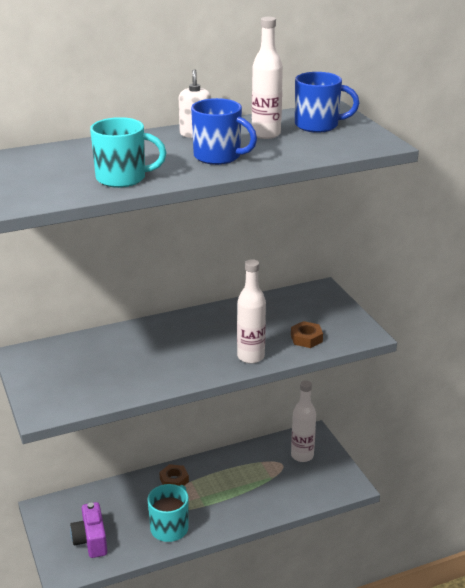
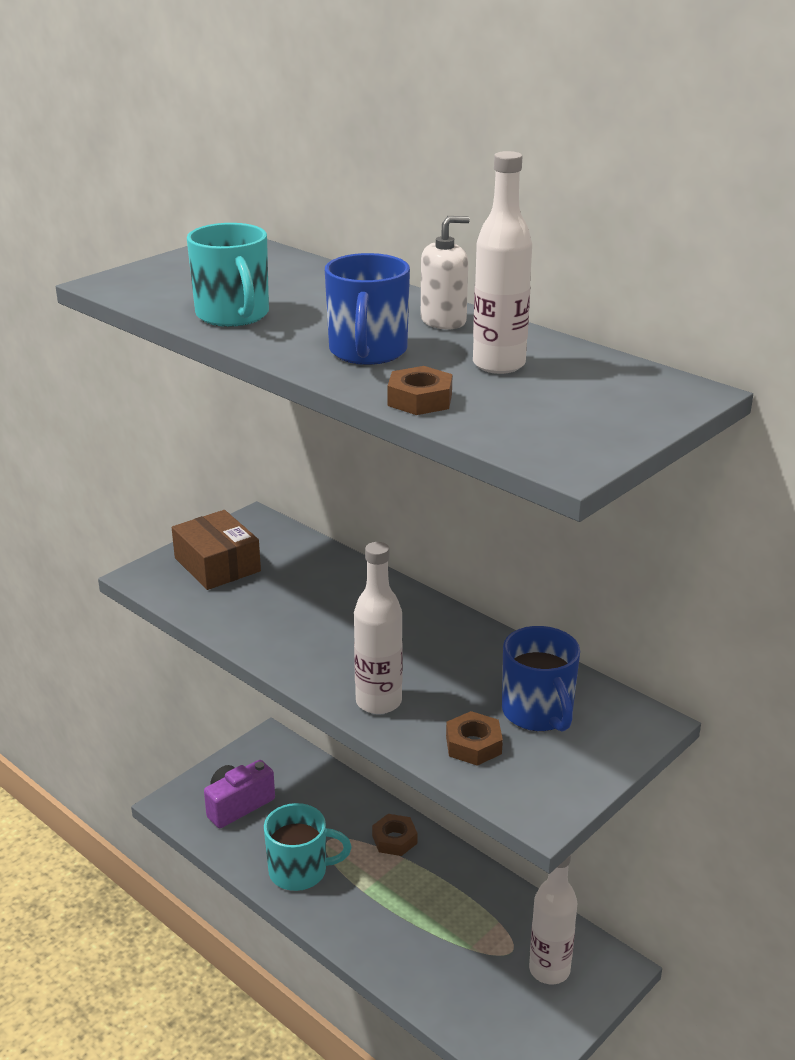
camera: 65 degrees right, 0 degrees up
(58, 380) = (217, 565): none -> brown box
(291, 157) = (420, 400): none -> brown nut
(318, 125) = (590, 394): blue mug -> blue mug (538, 713)

